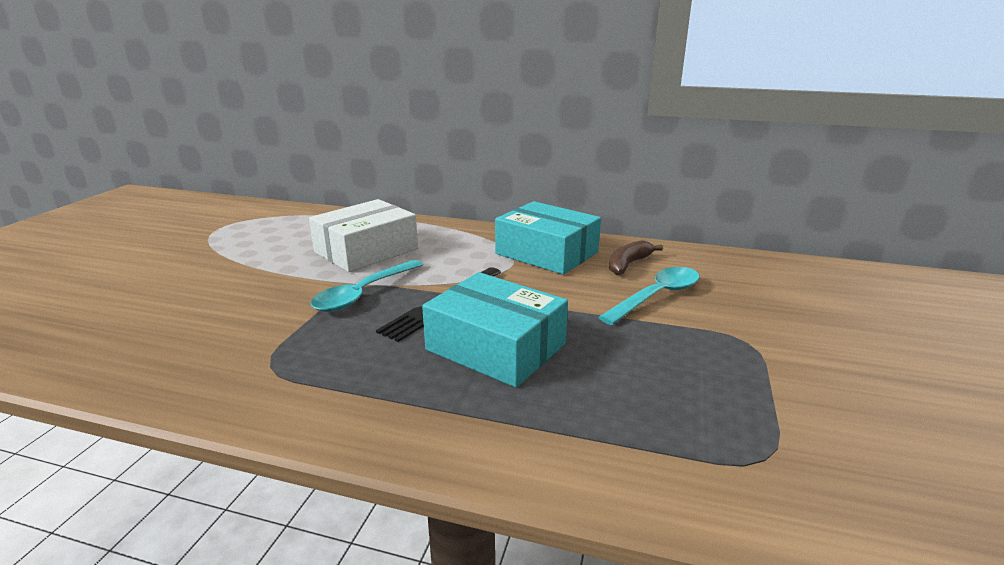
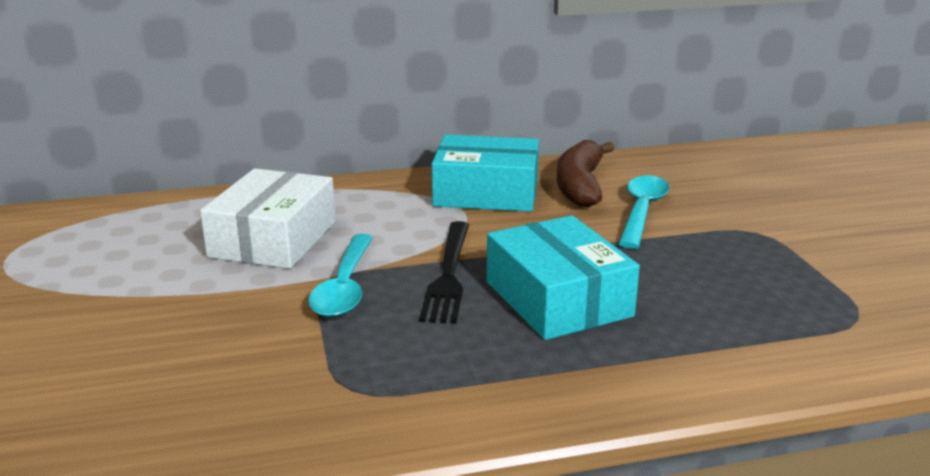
camera: 30 degrees left, 0 degrees up
(495, 347) = (558, 299): turquoise box -> turquoise box turned 60 degrees clockwise
(628, 264) = (580, 185): brown banana -> brown banana, size x1.58

